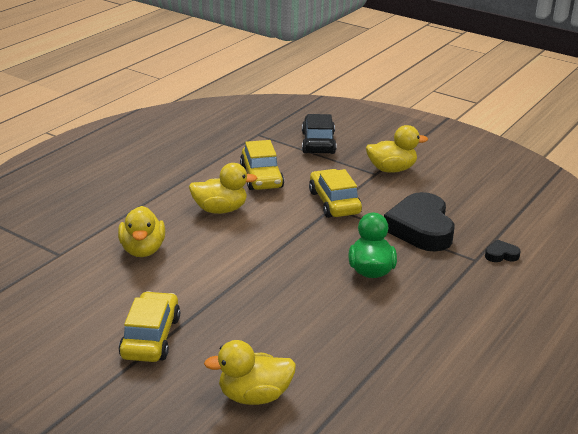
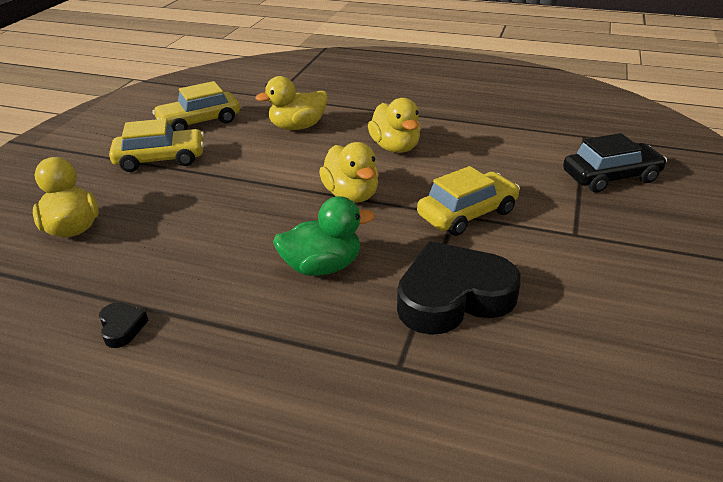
camera: 75 degrees right, 5 degrees up
(261, 177) = (484, 156): yellow car -> yellow car (199, 122)
(391, 169) = (603, 246): yellow duck -> yellow duck (351, 195)
(501, 255) = (430, 397): black heart -> black heart (122, 327)

